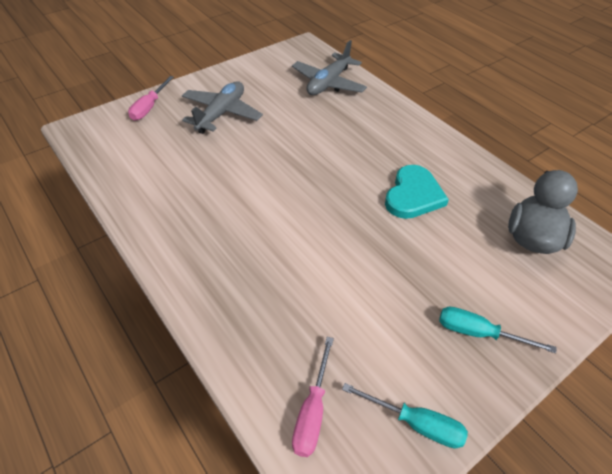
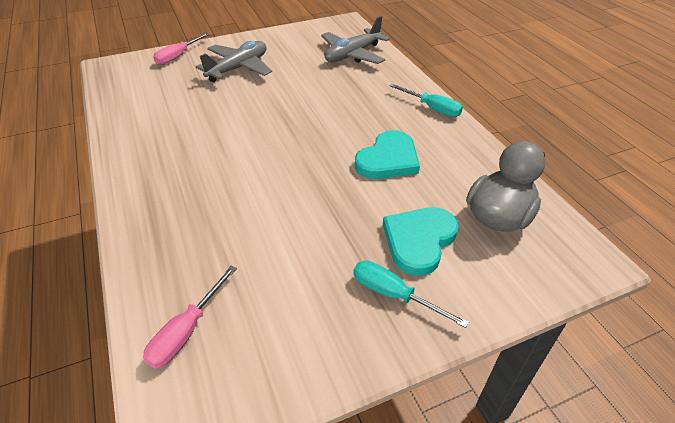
camera: 15 degrees right, 5 degrees down
(415, 423) = (283, 365): turquoise screwdriver -> turquoise screwdriver (432, 108)
(476, 274) = (419, 240): none -> turquoise heart

